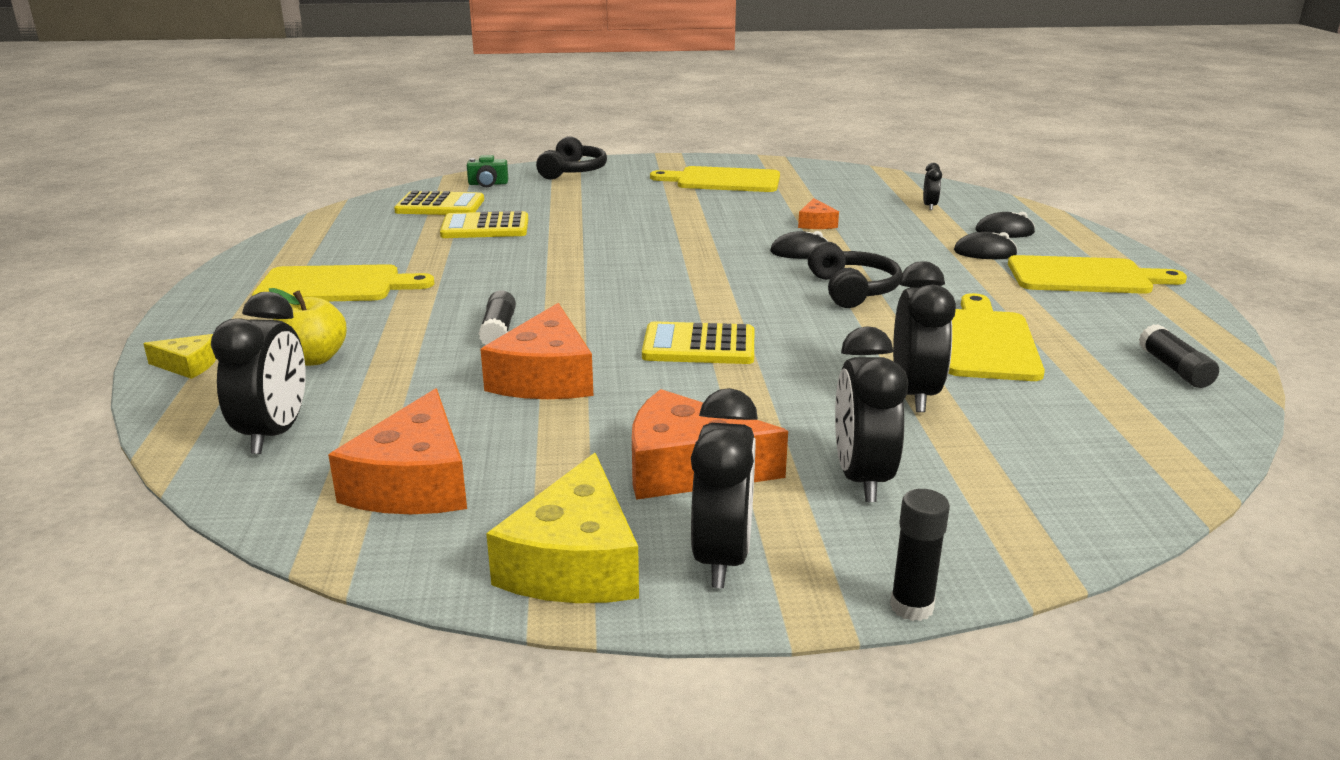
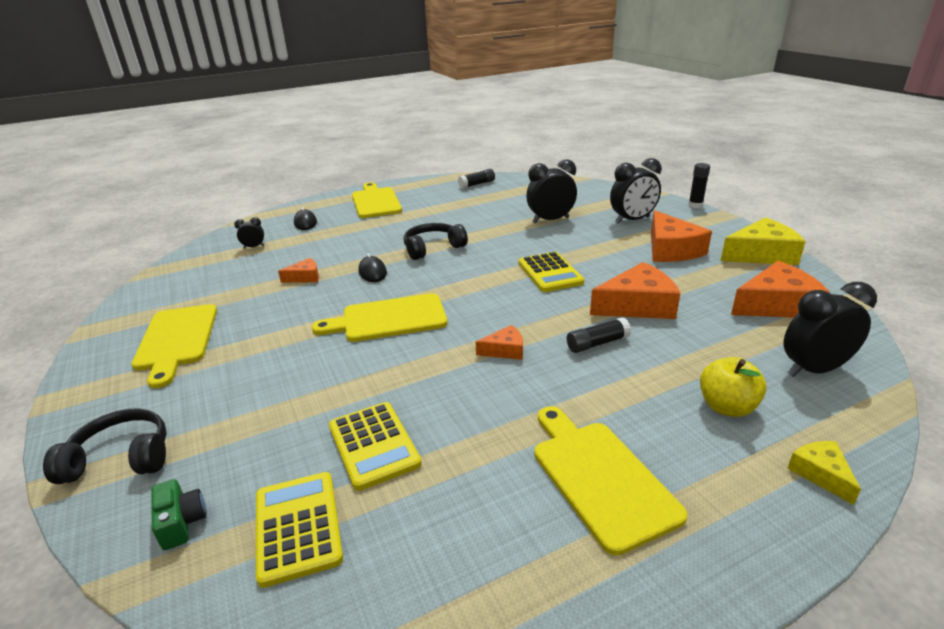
camera: 110 degrees left, 5 degrees up
(547, 286) = (505, 350): none -> orange cheese
(722, 558) = (716, 232): black clock -> none
(984, 252) = (348, 224): black mouse -> none
(985, 342) = (479, 213): yellow cutting board -> yellow cutting board (388, 319)

